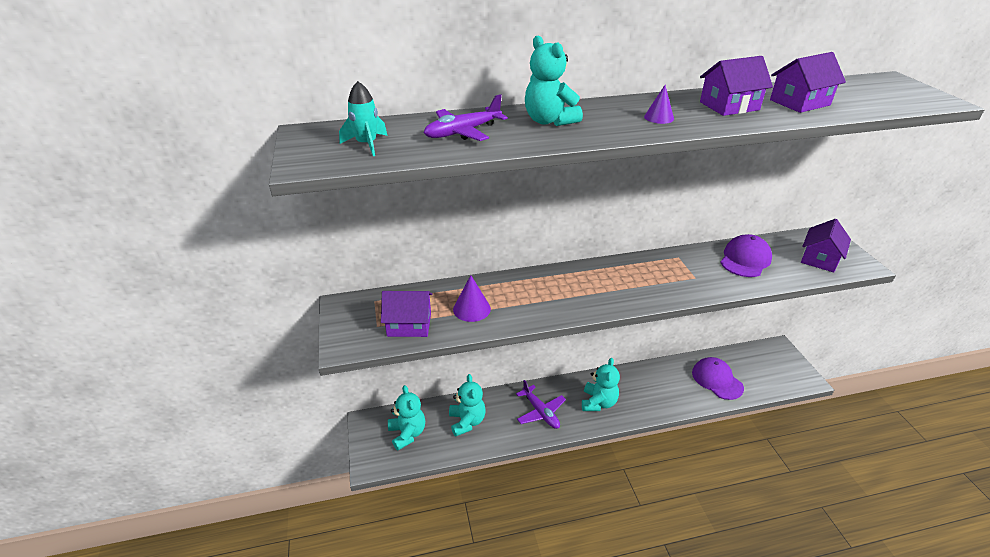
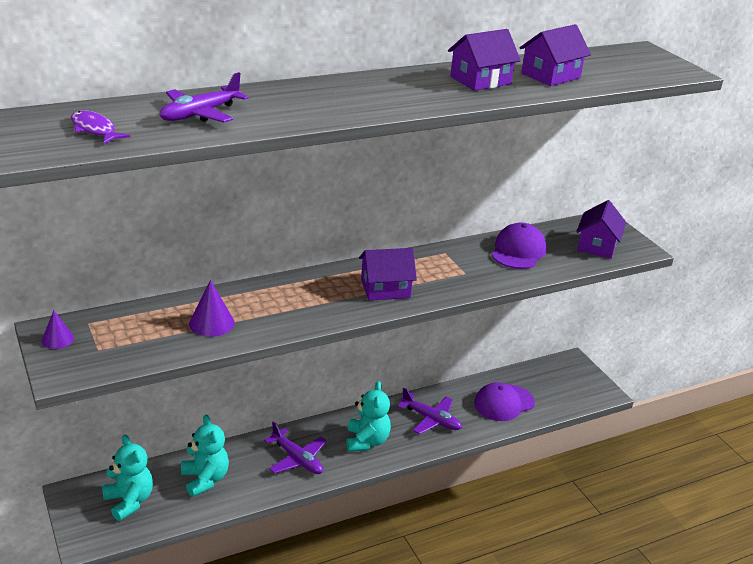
camera: 15 degrees left, 5 degrees down
(367, 144) = (95, 130): turquoise rocket -> purple fish
(409, 324) = (138, 345): purple house -> purple house (385, 289)
(549, 121) = (293, 100): turquoise teddy bear -> none
(653, 389) = (431, 419): none -> purple plane
(659, 117) = (409, 94): purple cone -> purple cone (57, 339)
(717, 380) = (504, 403): purple cap -> purple cap turned 75 degrees counterclockwise

